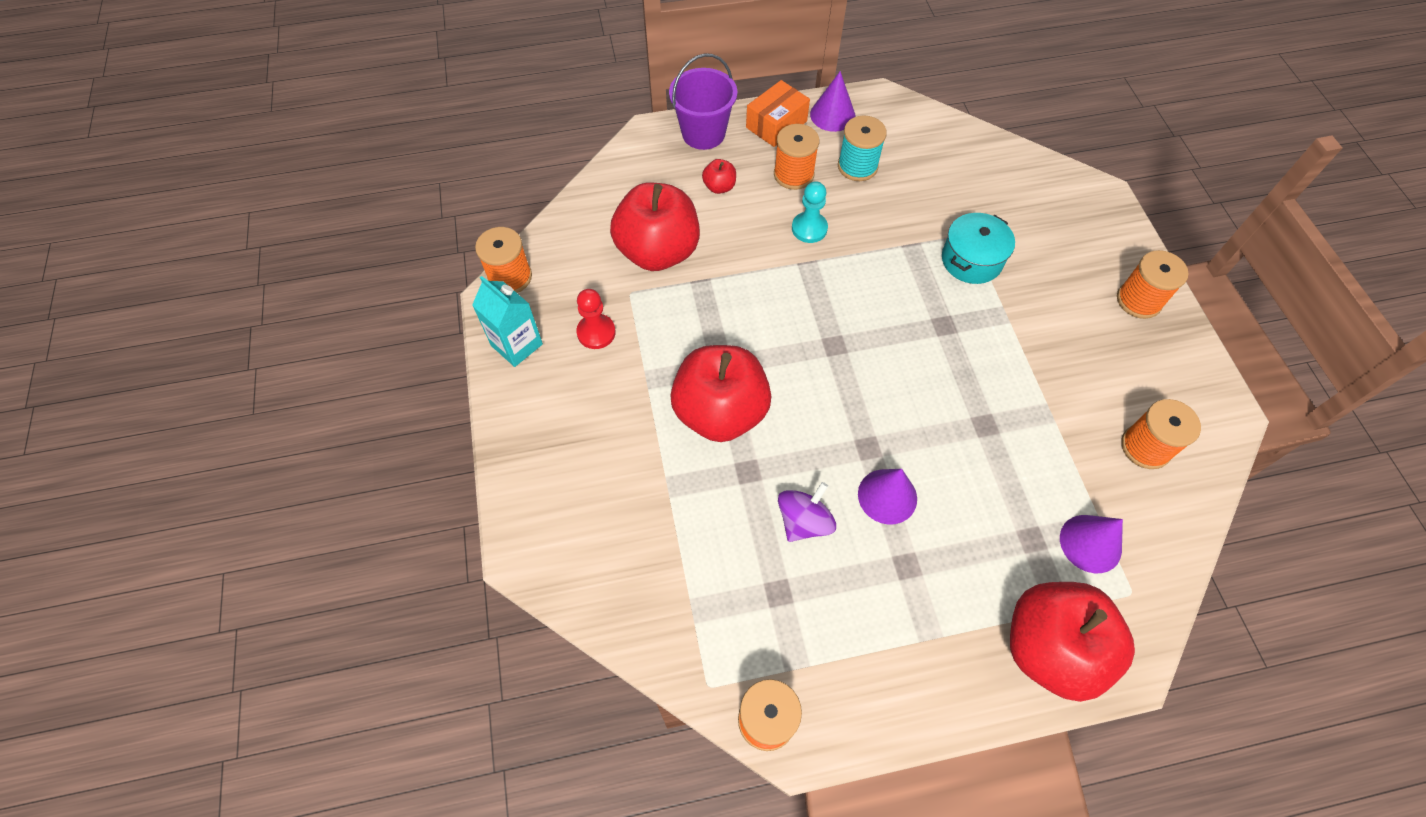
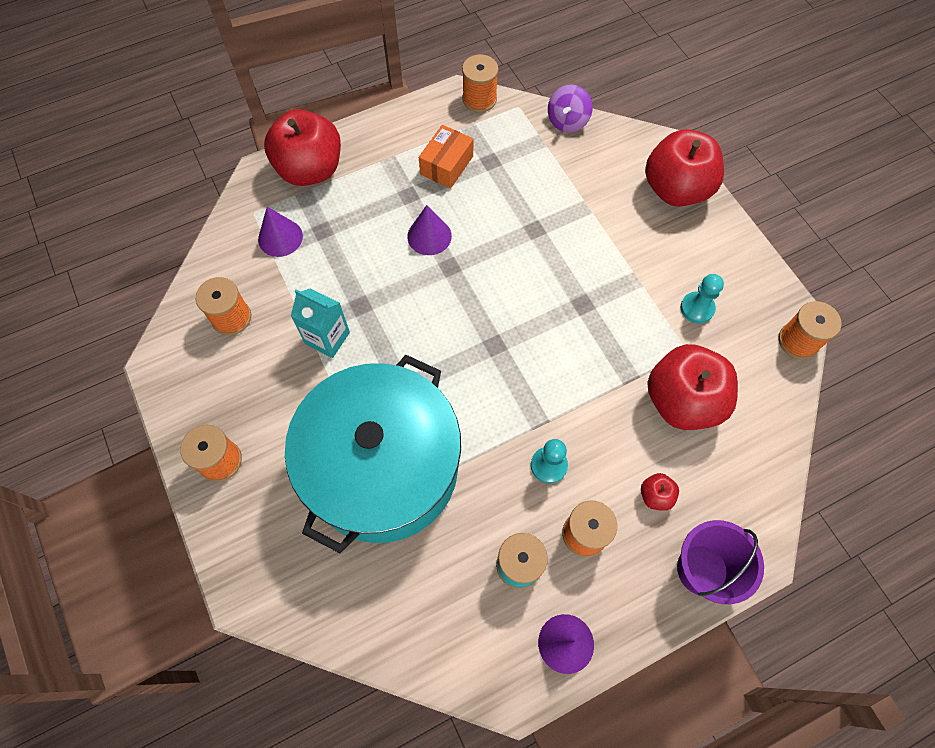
camera: 165 degrees right, 5 degrees up
(517, 345) = (754, 282): turquoise carton -> turquoise carton (327, 338)
(596, 332) = (697, 308): red pawn -> turquoise pawn
(720, 412) = (570, 267): red apple -> red apple (676, 189)
(776, 124) = (626, 608): orange box -> orange box (446, 165)
(804, 521) = (485, 206): purple spinning top -> purple spinning top (567, 121)
(971, 260) = (383, 468): turquoise pot -> turquoise pot, size x2.44

